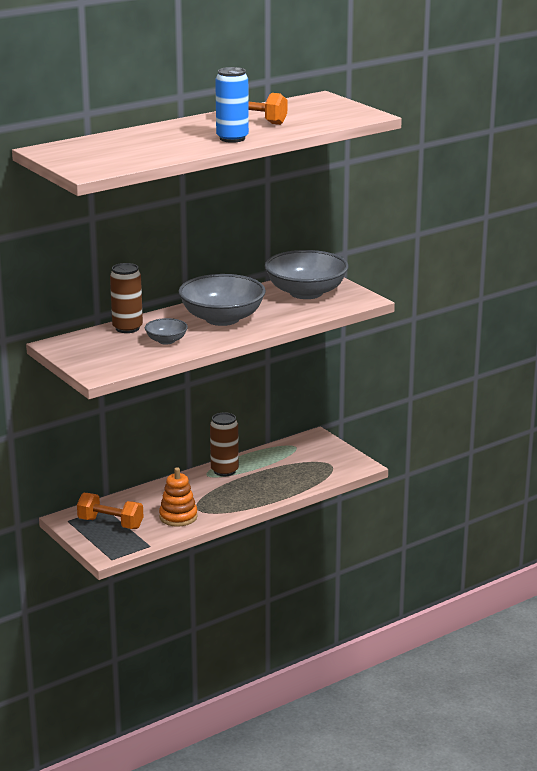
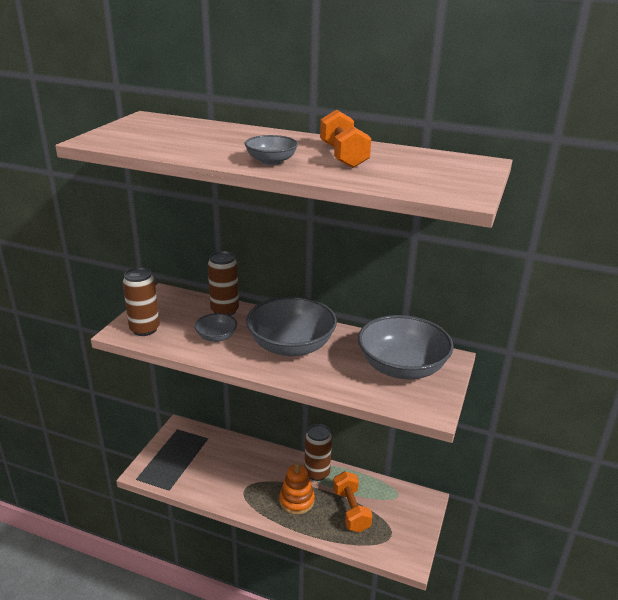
camera: 55 degrees right, 5 degrees up
(109, 364) = (144, 329): none -> brown can
(110, 523) = (187, 452): orange dumbbell -> orange dumbbell (351, 510)
(178, 517) = (224, 483): orange stacking toy -> orange stacking toy (296, 501)
(232, 138) = (271, 161): blue can -> grey bowl

